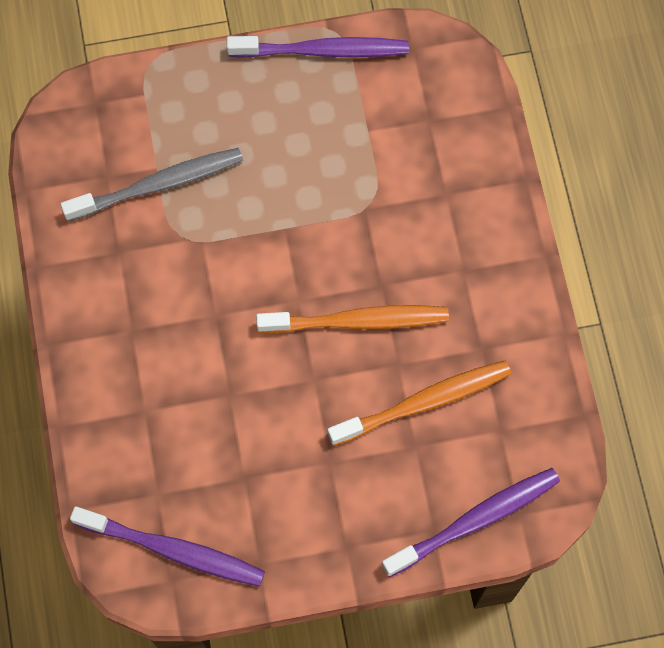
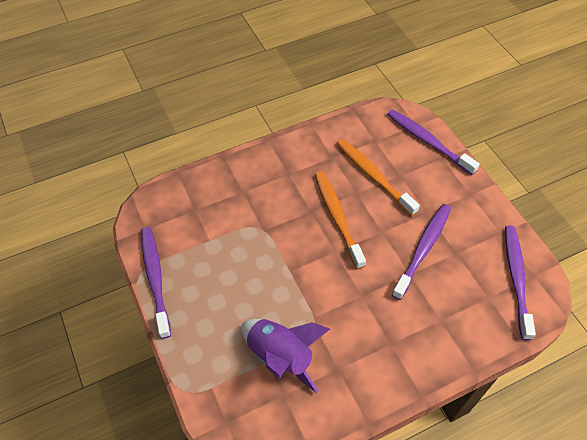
camera: 105 degrees left, 15 degrees down
(158, 185) = (280, 356): grey toothbrush -> purple rocket
(264, 430) = (423, 249): none -> purple toothbrush

